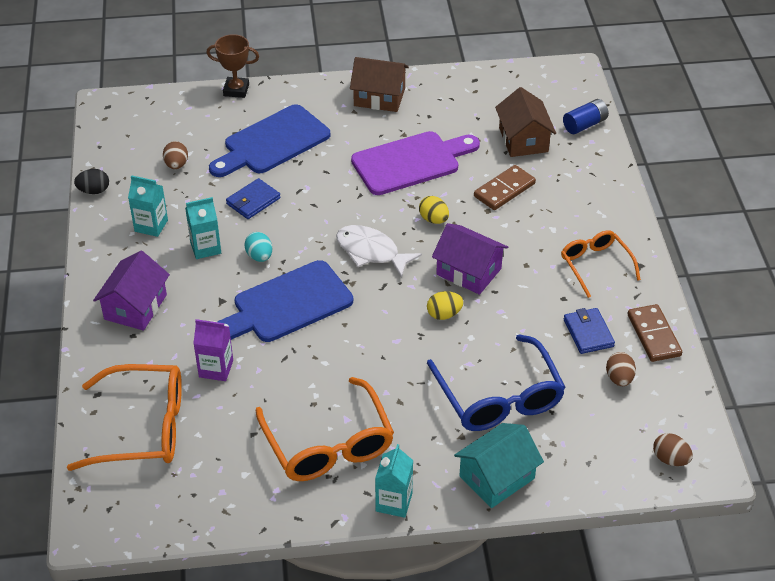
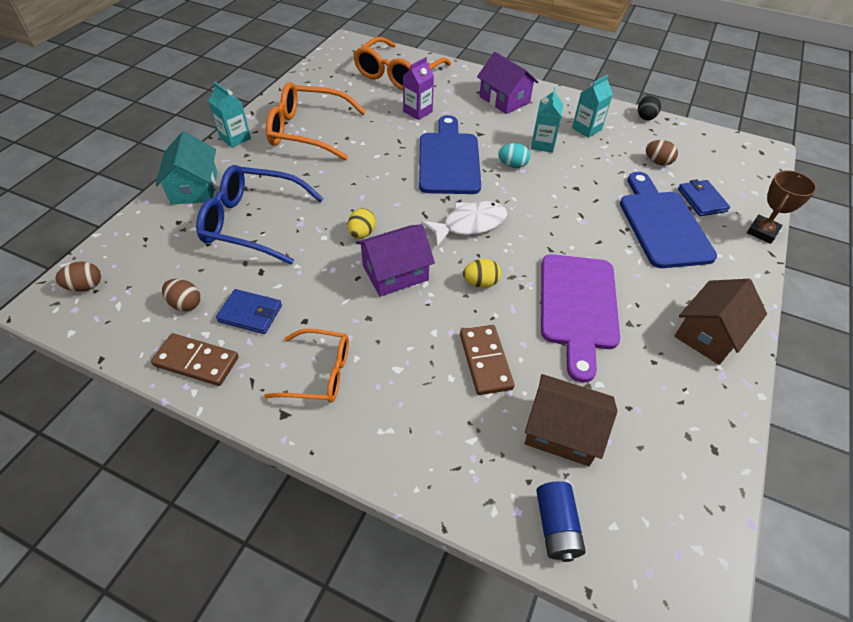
camera: 120 degrees right, 5 degrees up
(253, 201) = (583, 185): blue wallet -> blue wallet (702, 200)

